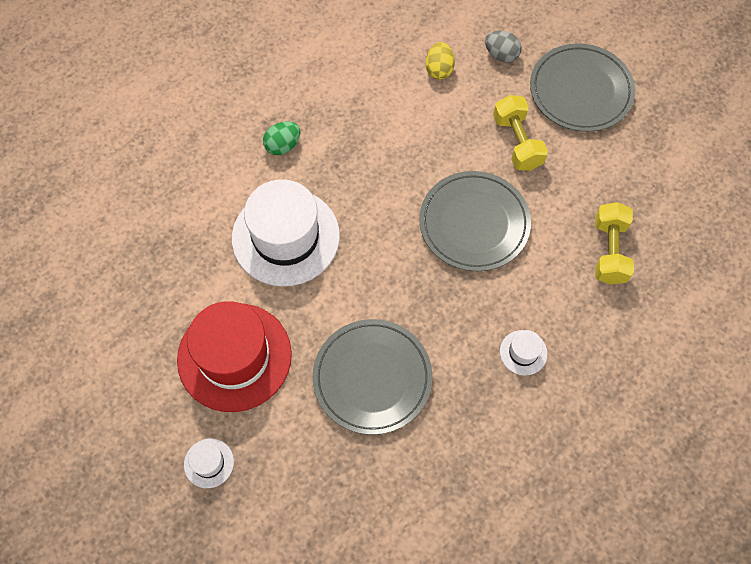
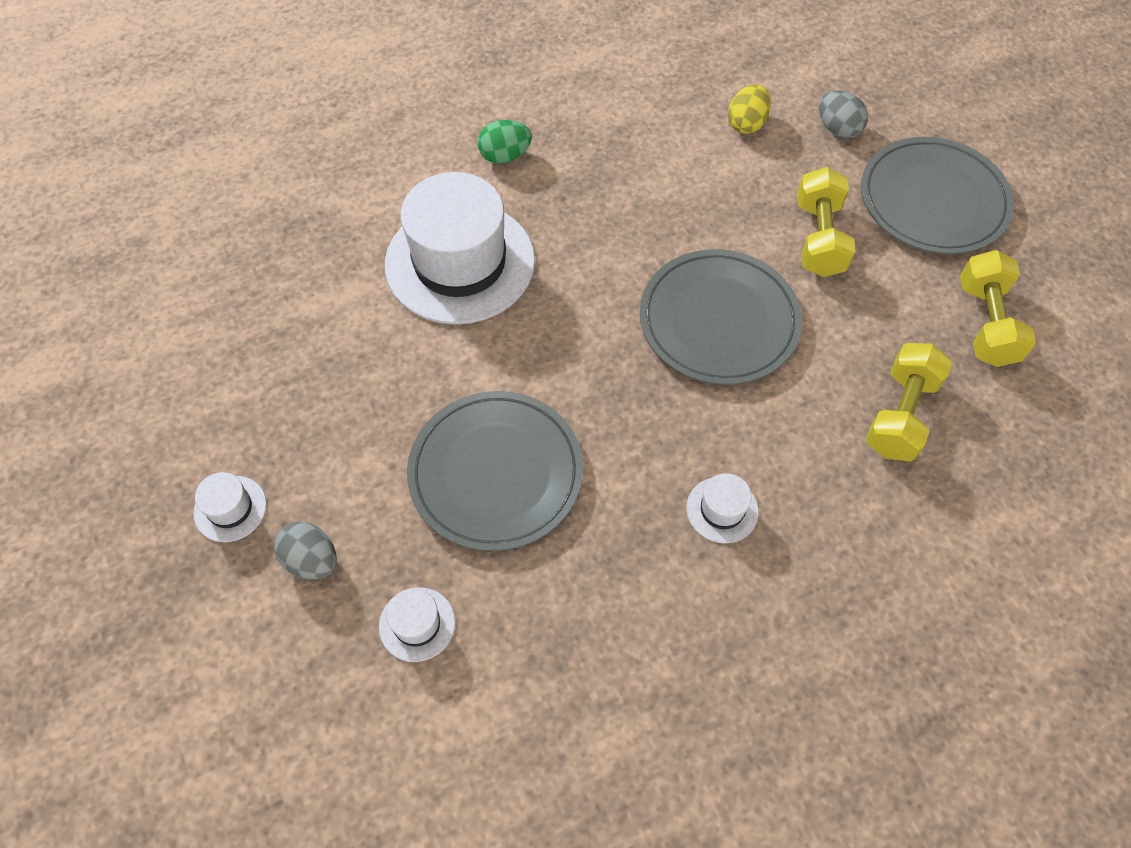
camera: 20 degrees right, 5 degrees down
(234, 357) = (327, 386): red hat -> none
(279, 478) = (311, 560): none -> grey egg
(364, 494) = (417, 624): none -> white hat
(641, 170) = (985, 323): none -> yellow dumbbell

